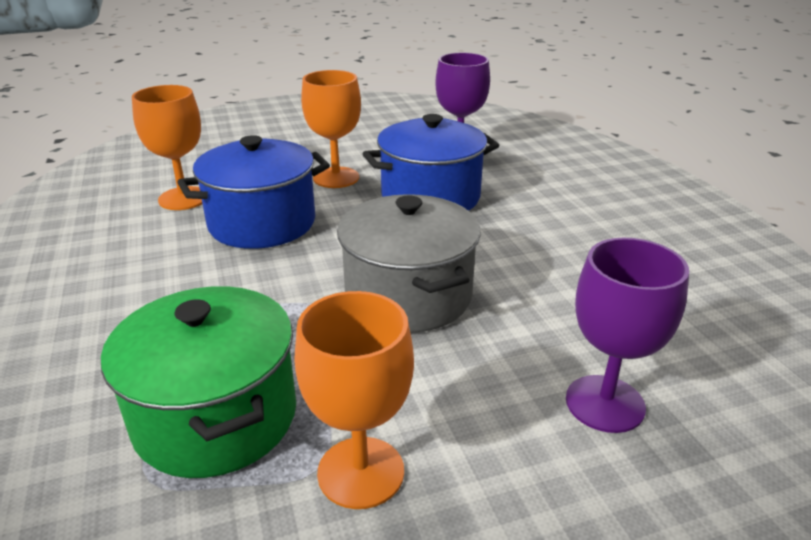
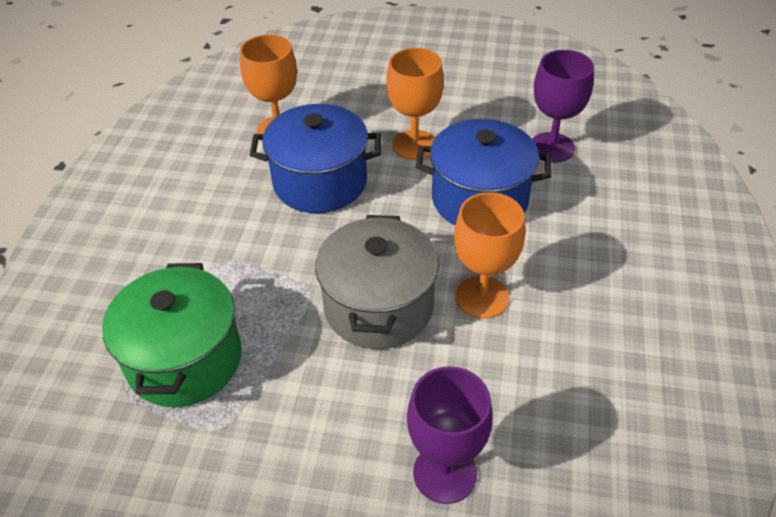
camera: 30 degrees right, 15 degrees up
(361, 472) = (242, 444): orange goblet -> orange goblet (482, 297)

